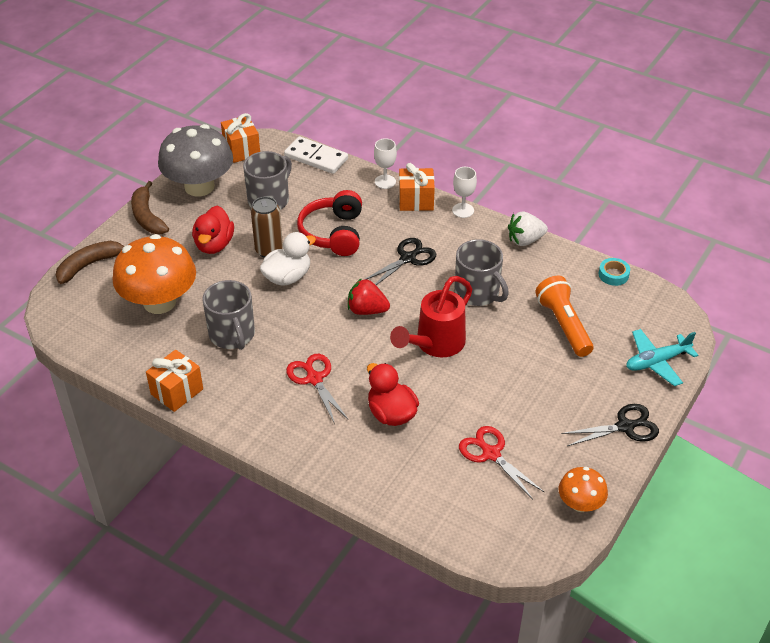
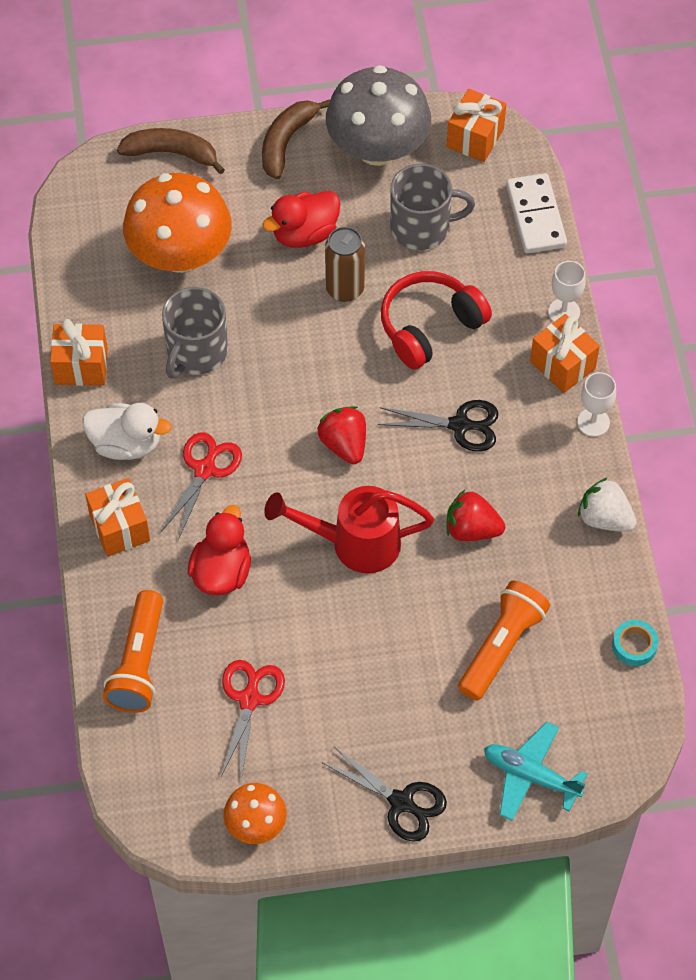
camera: 50 degrees right, 15 degrees up
(287, 277) = (322, 336): white duck -> white duck (126, 444)
(309, 443) = (119, 528): none -> orange gift
(413, 492) = (138, 663): none -> orange flashlight
(477, 292) = (472, 529): grey mug -> red strawberry

